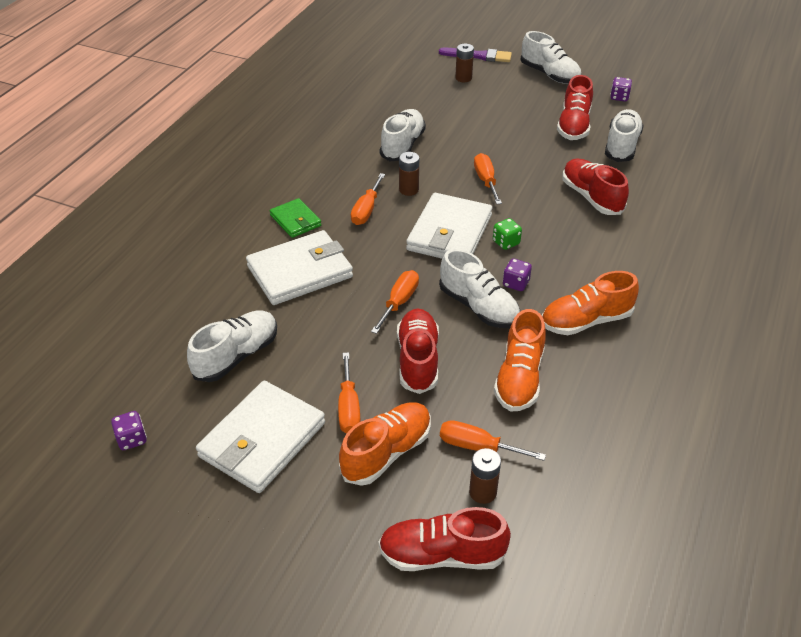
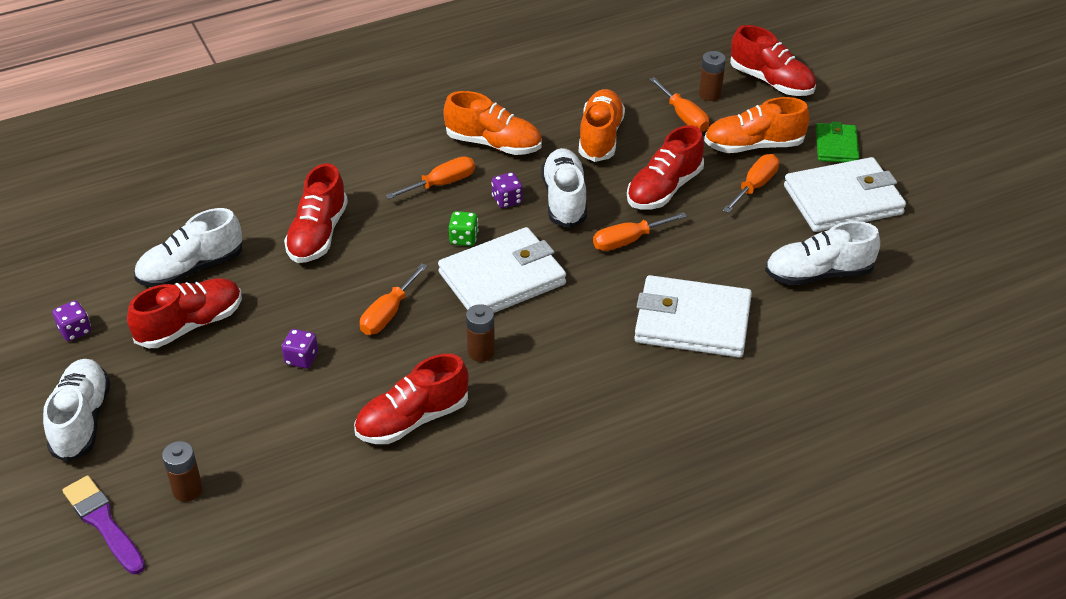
camera: 140 degrees left, 0 degrees up
(132, 439) = (952, 254): purple dice -> purple dice (301, 358)
(295, 220) = (643, 386): green wallet -> green wallet (836, 146)
(366, 210) = (554, 353): orange screwdriver -> orange screwdriver (442, 184)
(402, 145) = (412, 419): white shoe -> red shoe
(519, 378) = (600, 137): orange shoe -> orange shoe turned 45 degrees counterclockwise

